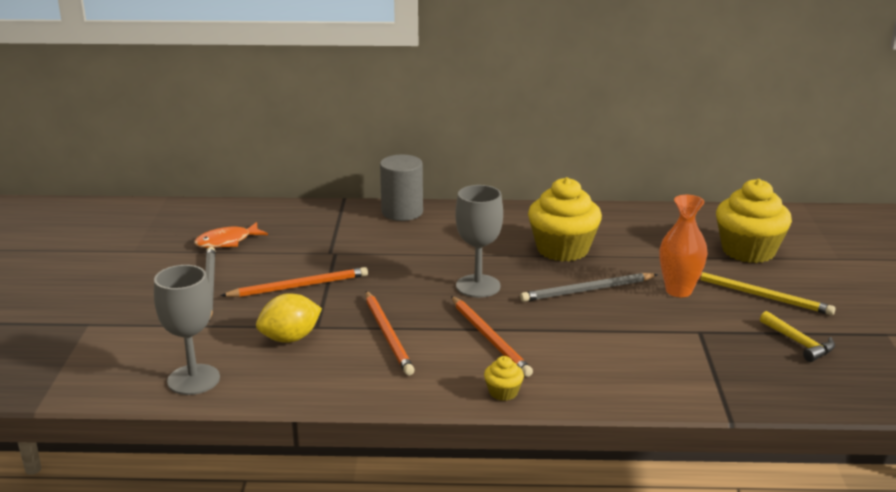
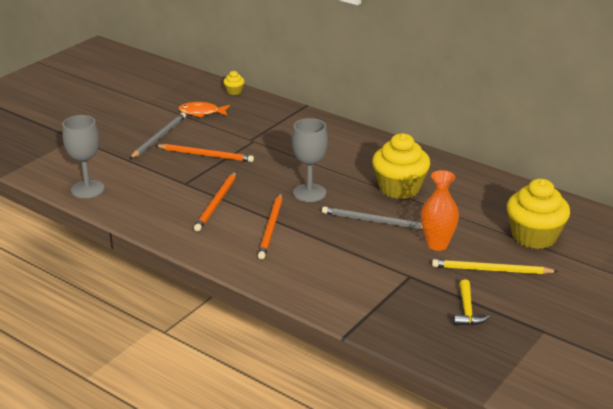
camera: 35 degrees right, 5 degrees up
(290, 338) = (162, 185): yellow lemon -> none
(402, 212) = (329, 127): grey cylinder -> none
(503, 392) = (234, 262): yellow cupcake -> yellow cupcake (234, 91)
(760, 296) = (491, 270): yellow pencil -> yellow pencil turned 120 degrees clockwise

